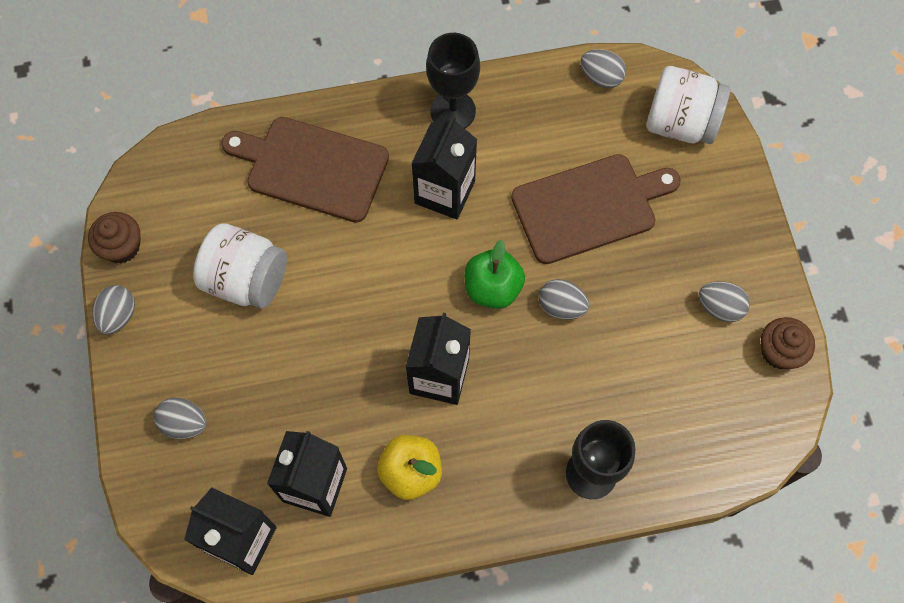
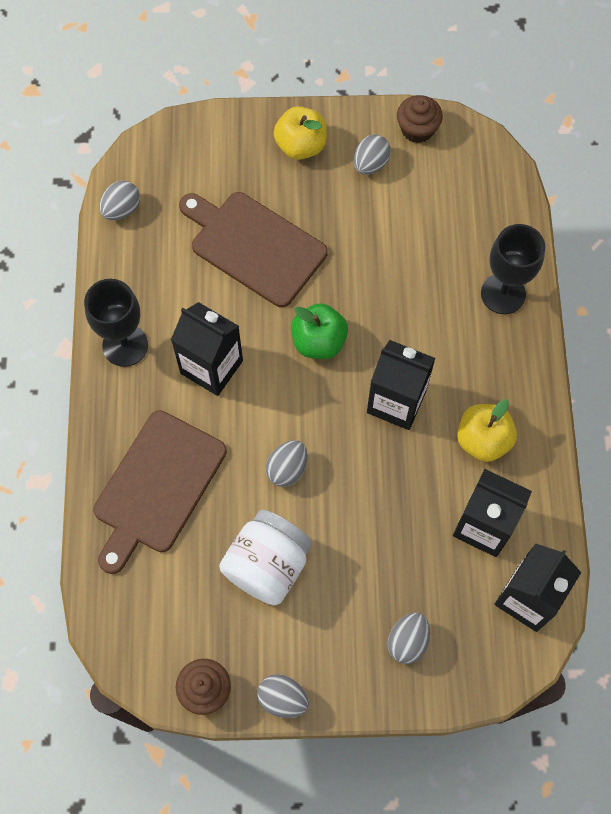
camera: 80 degrees left, 0 degrees up
(561, 306) = (347, 288): grey egg -> grey egg (287, 469)
(589, 207) = (254, 246): brown cutting board -> brown cutting board turned 45 degrees counterclockwise
(680, 123) = (186, 155): white jar -> none
(722, 232) = (301, 146): none -> yellow apple

